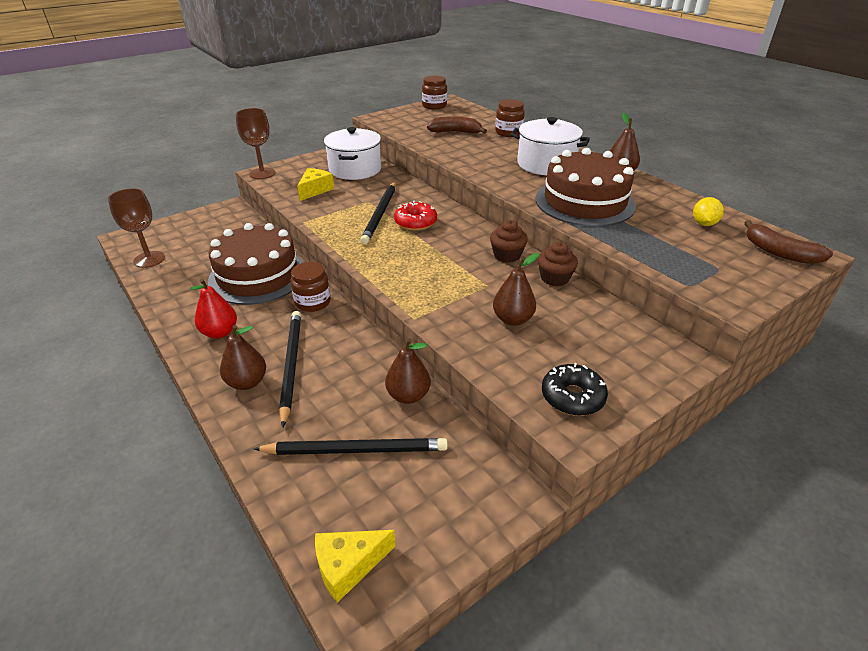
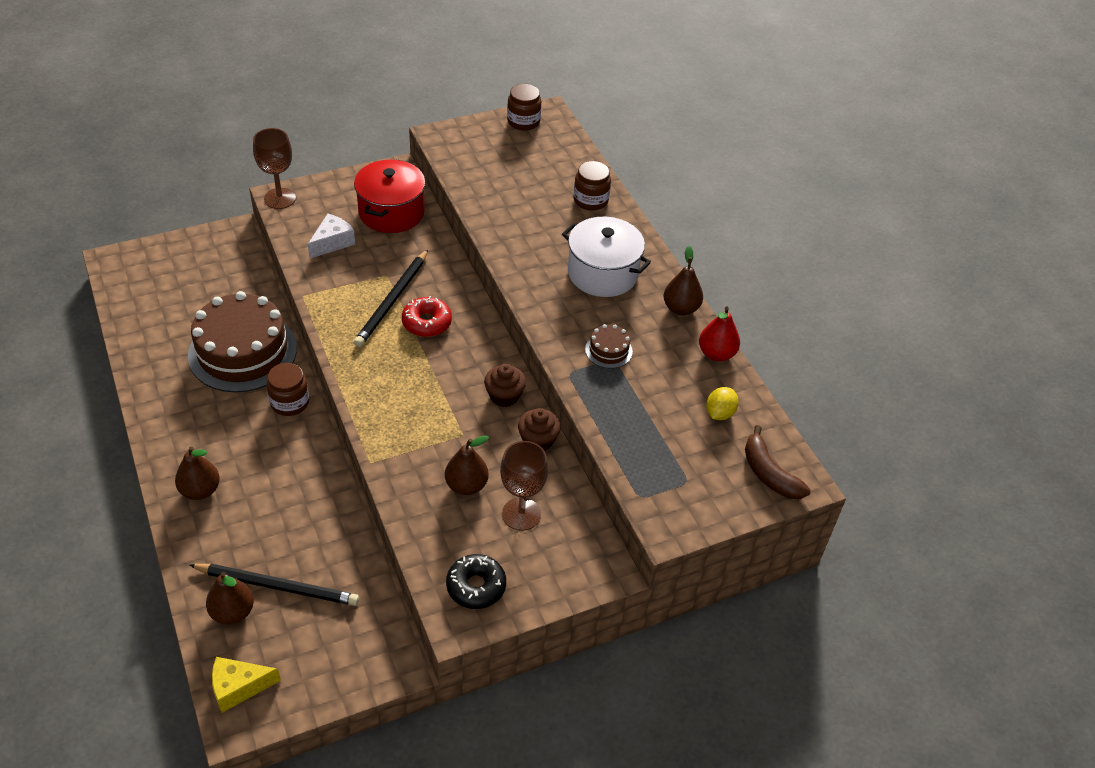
camera: 10 degrees right, 10 degrees up
(149, 259) = (133, 302): brown goblet -> brown goblet (521, 514)
(220, 332) = (187, 423): red pear -> red pear (716, 354)
(291, 365) = (246, 479): black pencil -> none
(315, 190) = (332, 242): yellow cheese -> white cheese
(355, 169) = (391, 212): white pot -> red pot
(408, 395) = (345, 540): brown pear -> brown pear (232, 612)
(455, 132) = (524, 186): brown banana -> none
(584, 202) = (608, 350): brown cake -> brown cake, size x0.42

